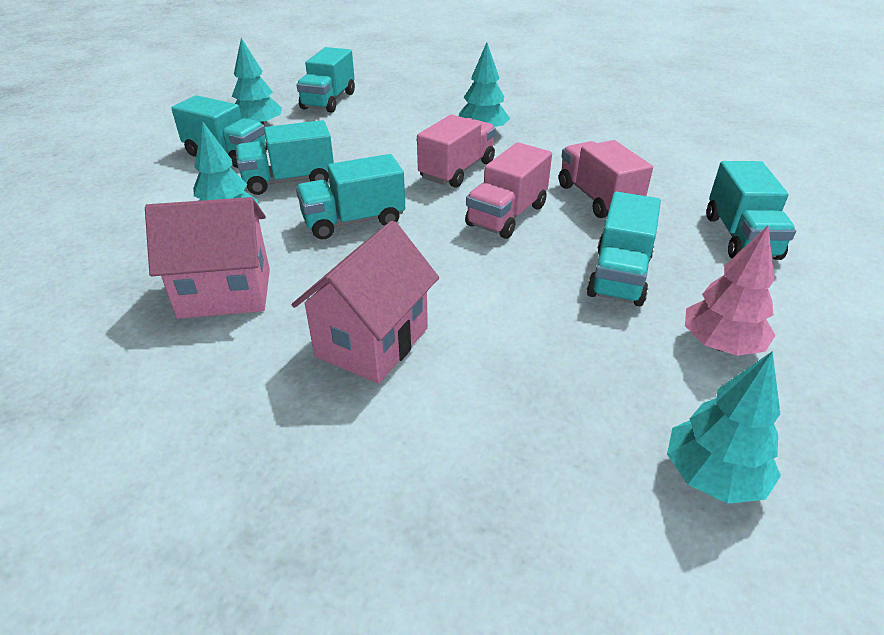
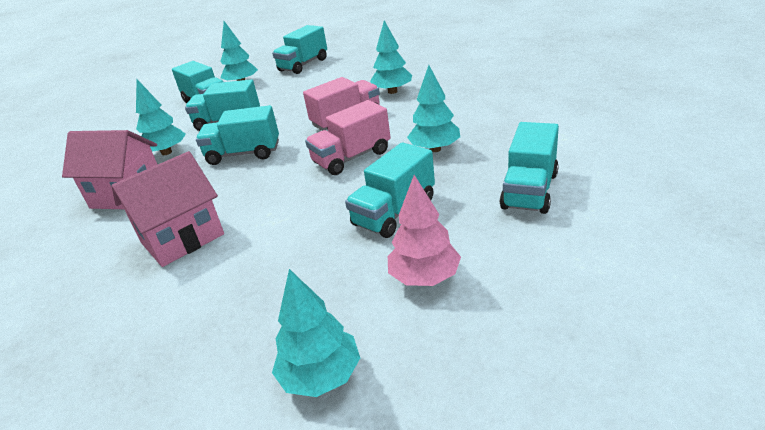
camera: 25 degrees right, 5 degrees down
(597, 198) = (435, 149): pink truck -> turquoise tree

